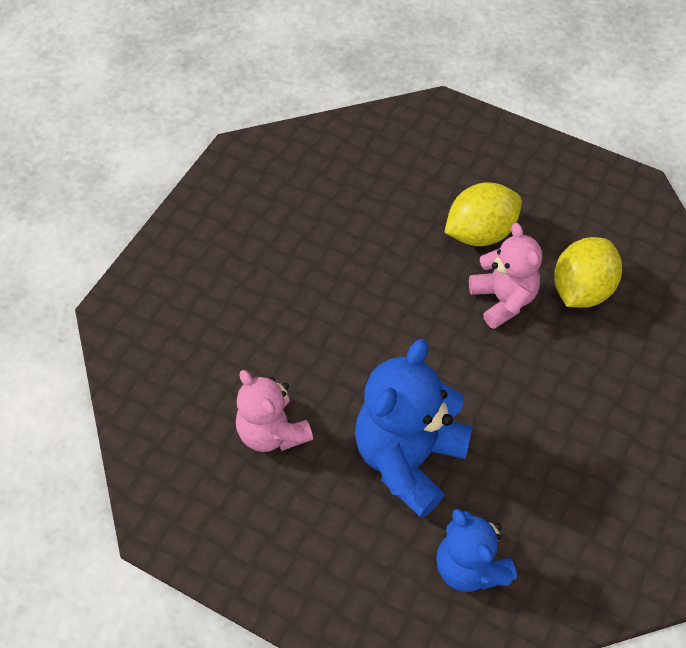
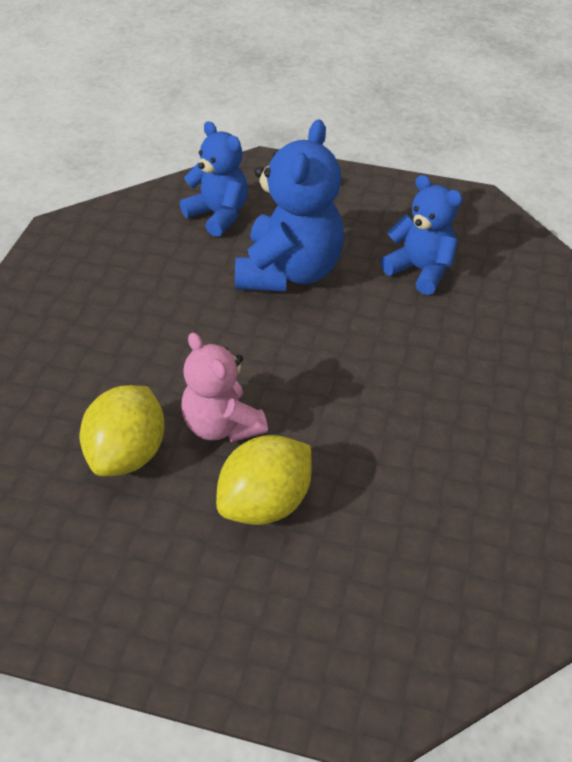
camera: 165 degrees right, 10 degrees down
(272, 432) = (420, 270): pink teddy bear -> blue teddy bear

